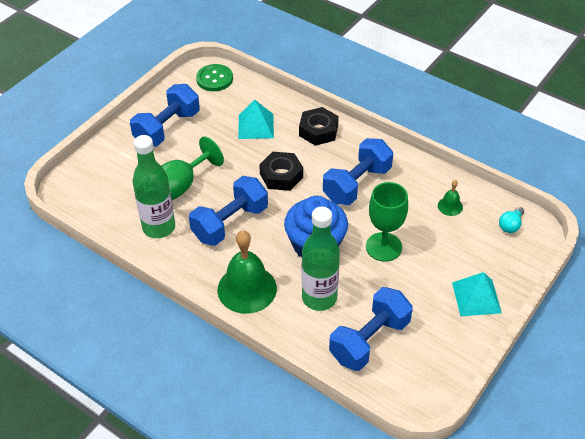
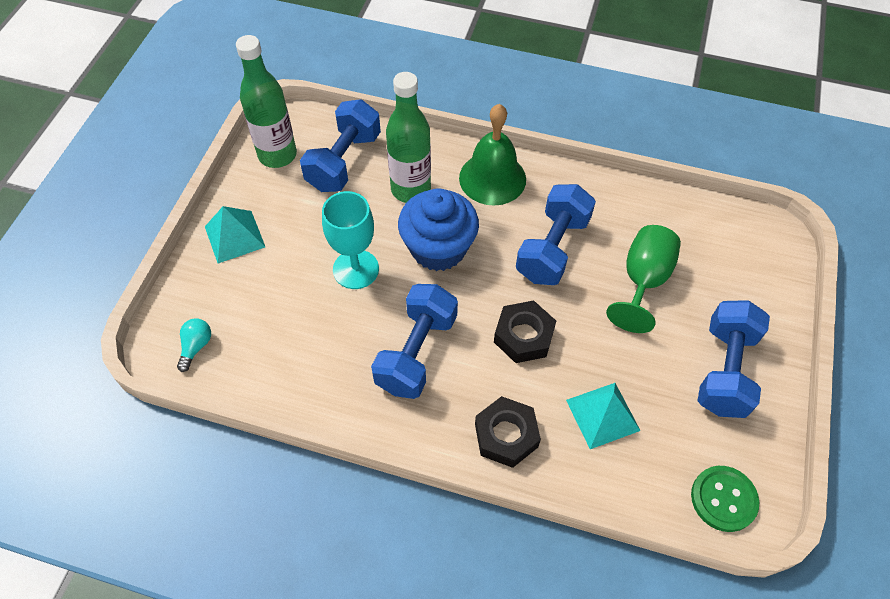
camera: 160 degrees right, 10 degrees up
(159, 227) = (631, 220): green bottle -> green bottle (277, 155)
(383, 247) = (356, 269): green goblet -> turquoise goblet
(450, 206) = (281, 354): green bell -> none

